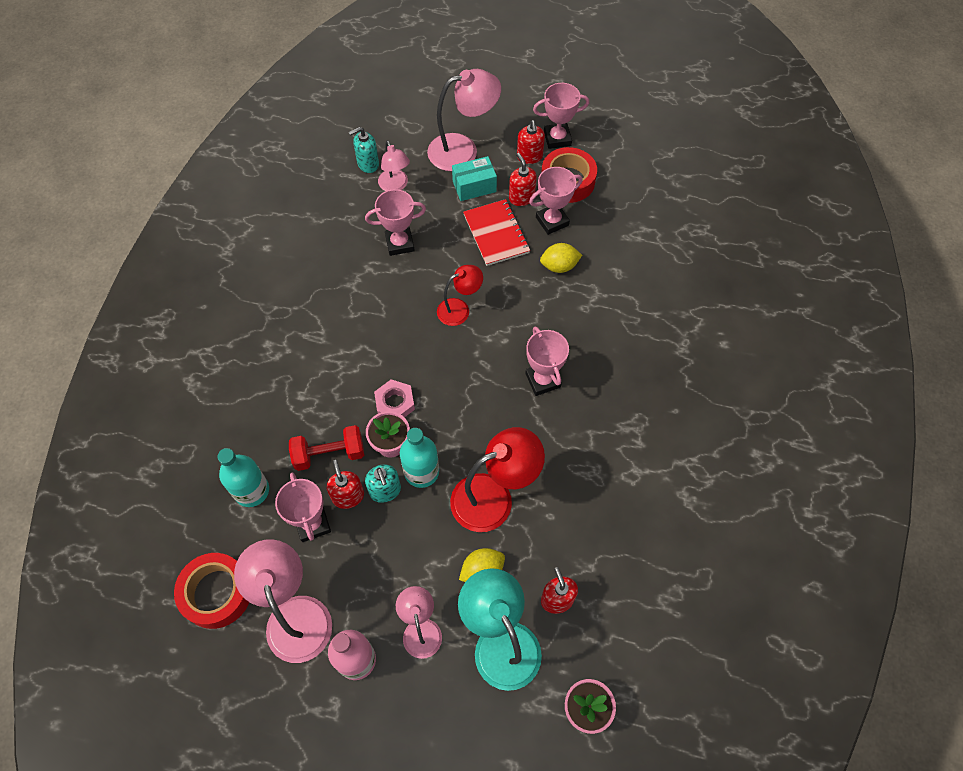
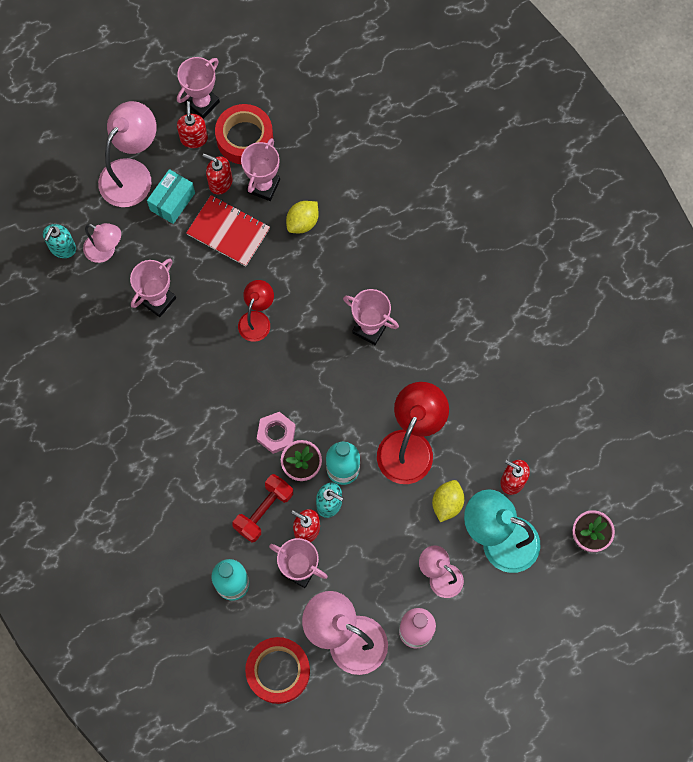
camera: 40 degrees left, 10 degrees up
(529, 156) = (194, 138): red soap dispenser -> red soap dispenser turned 135 degrees counterclockwise

